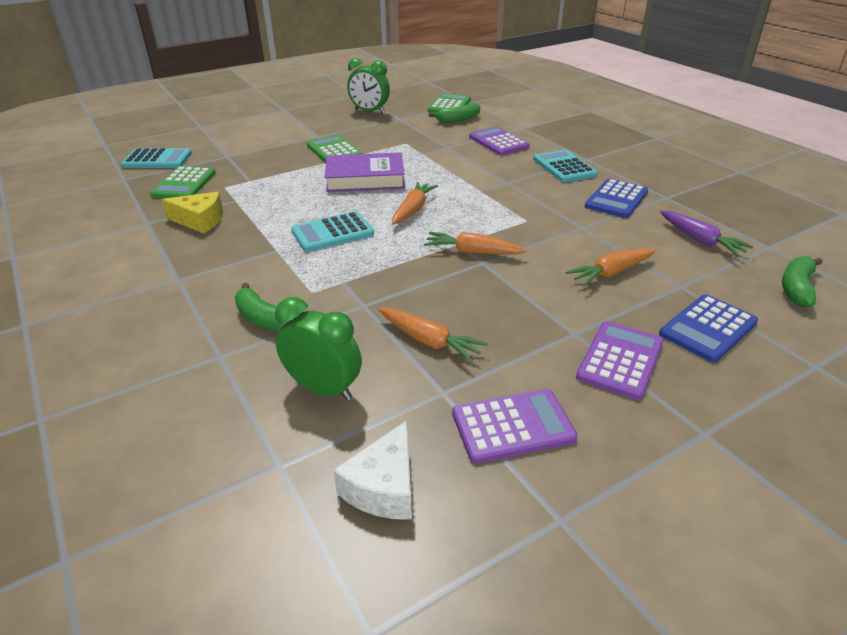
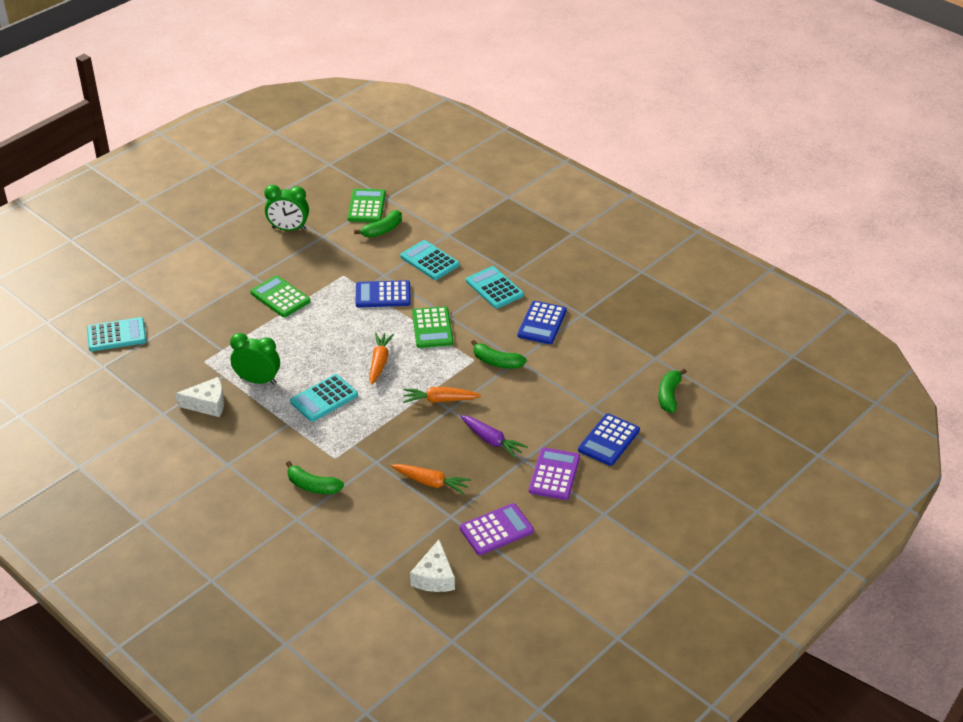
camera: 15 degrees left, 5 degrees up
(184, 184) = (165, 363): green calculator -> green calculator (432, 328)
(200, 221) = (207, 404): yellow cheese -> white cheese
(323, 389) = (376, 528): green clock -> green clock (258, 380)
(365, 179) = (325, 331): purple book -> none
(440, 160) = (383, 295): none -> blue calculator
(498, 142) = (429, 261): purple calculator -> turquoise calculator
(554, 226) = (496, 362): none -> green banana
(611, 273) = (543, 403): orange carrot -> none
(700, 240) = (606, 359): purple carrot -> purple carrot (491, 440)

